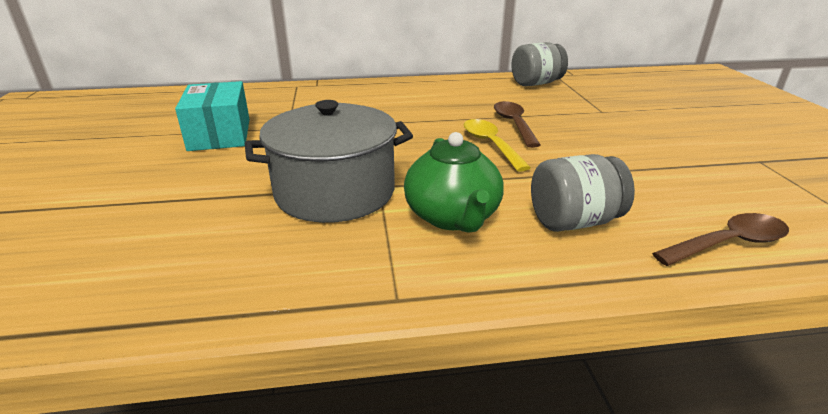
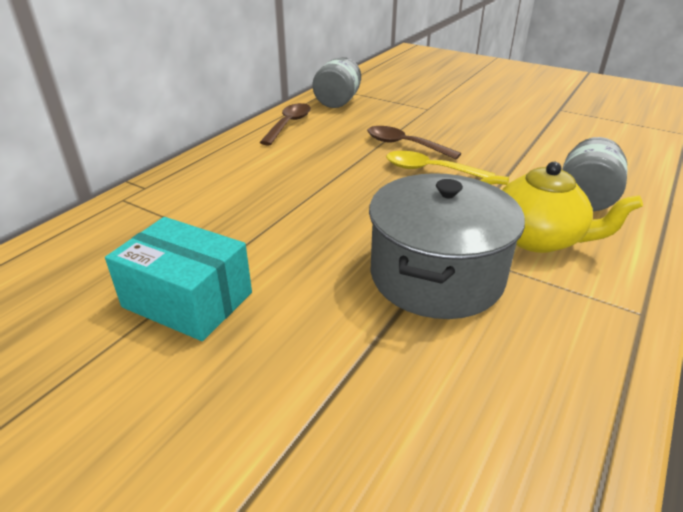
camera: 50 degrees left, 5 degrees up
(452, 217) = (538, 239): green teapot -> yellow teapot
(728, 243) = (649, 168): brown spoon -> brown spoon (288, 124)

